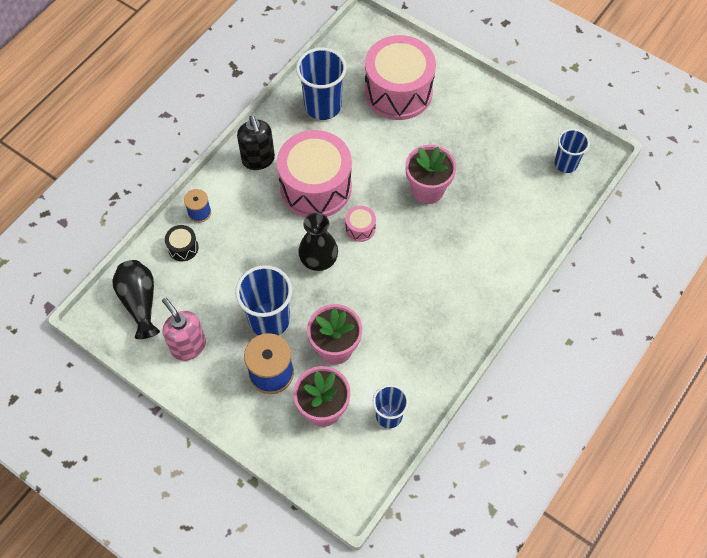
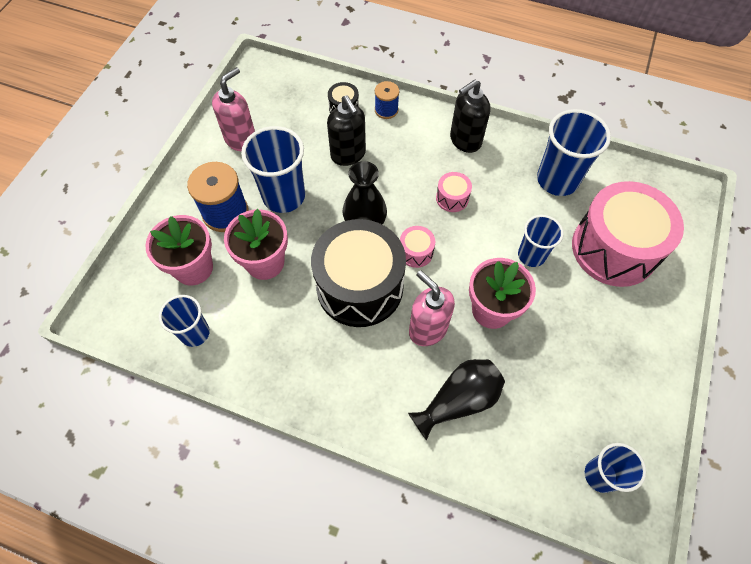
camera: 75 degrees right, 0 degrees up
(140, 302) = (278, 93): black vase -> black vase (458, 401)
(240, 256) = (348, 155): none -> black soap dispenser
(315, 187) = (452, 198): pink drum -> pink drum, size x0.41
(380, 278) = (360, 286): none -> black drum
(387, 148) = (531, 255): none -> blue cup
(432, 238) = (427, 329): none -> pink soap dispenser

